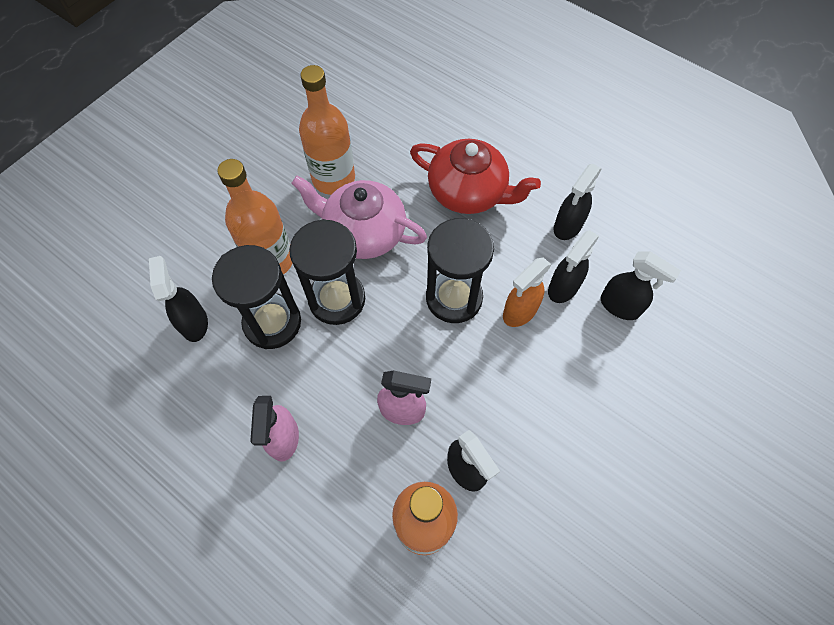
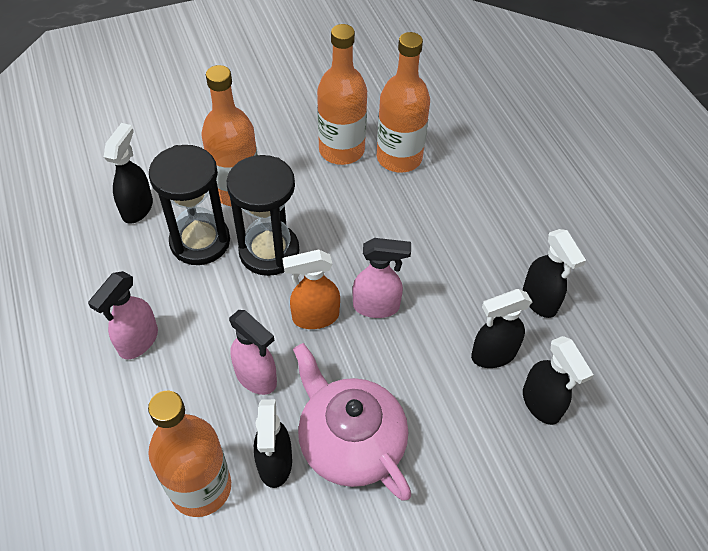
camera: 30 degrees right, 10 degrees down
(363, 232) = (334, 208): pink teapot -> pink teapot (350, 442)
(385, 162) = (399, 157): none -> orange bottle
(454, 298) = (377, 306): black hourglass -> pink spray bottle
(468, 192) = (460, 221): red teapot -> none
(519, 312) = (431, 353): orange spray bottle -> orange spray bottle (315, 317)
(567, 226) = (539, 301): black spray bottle -> black spray bottle turned 90 degrees counterclockwise

